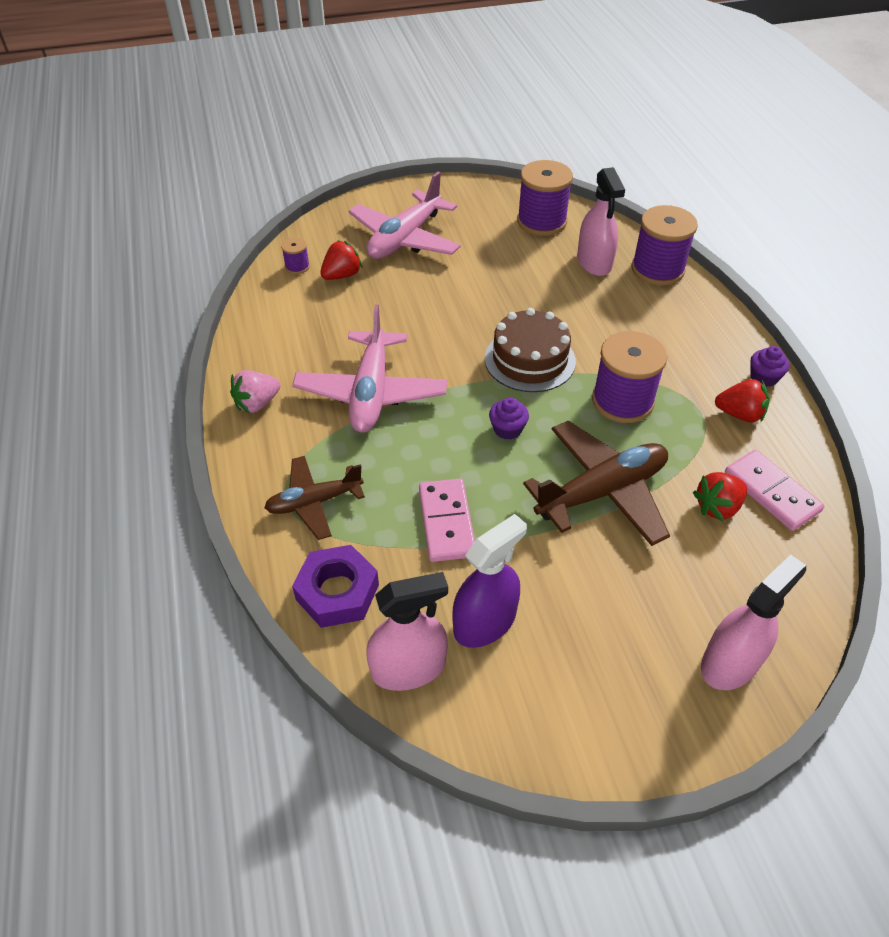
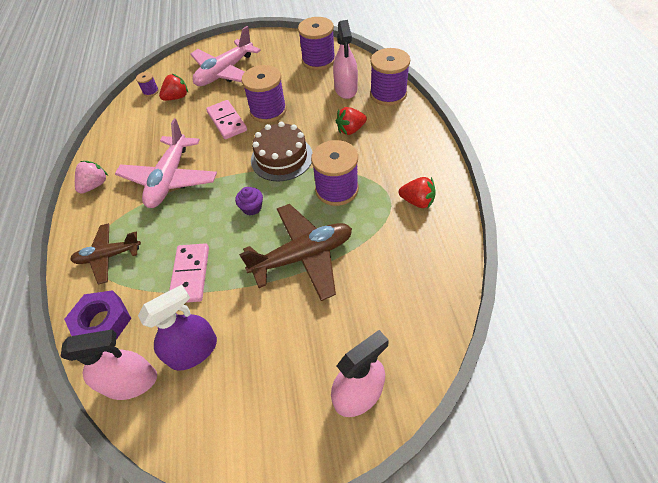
camera: 10 degrees right, 5 degrees up
(257, 404) = (95, 185): pink strawberry -> pink strawberry turned 150 degrees clockwise
(488, 294) = (268, 111): none -> purple spool
(717, 507) = (382, 271): red strawberry -> red strawberry (351, 130)
(763, 377) = (442, 174): purple cupcake -> none
(771, 492) = (424, 262): pink domino -> pink domino (227, 121)

